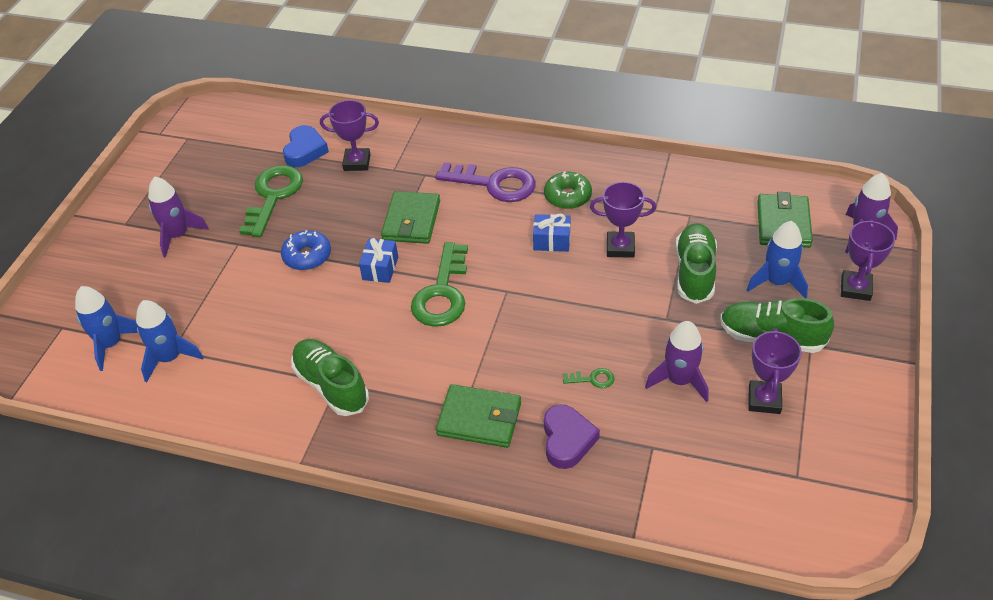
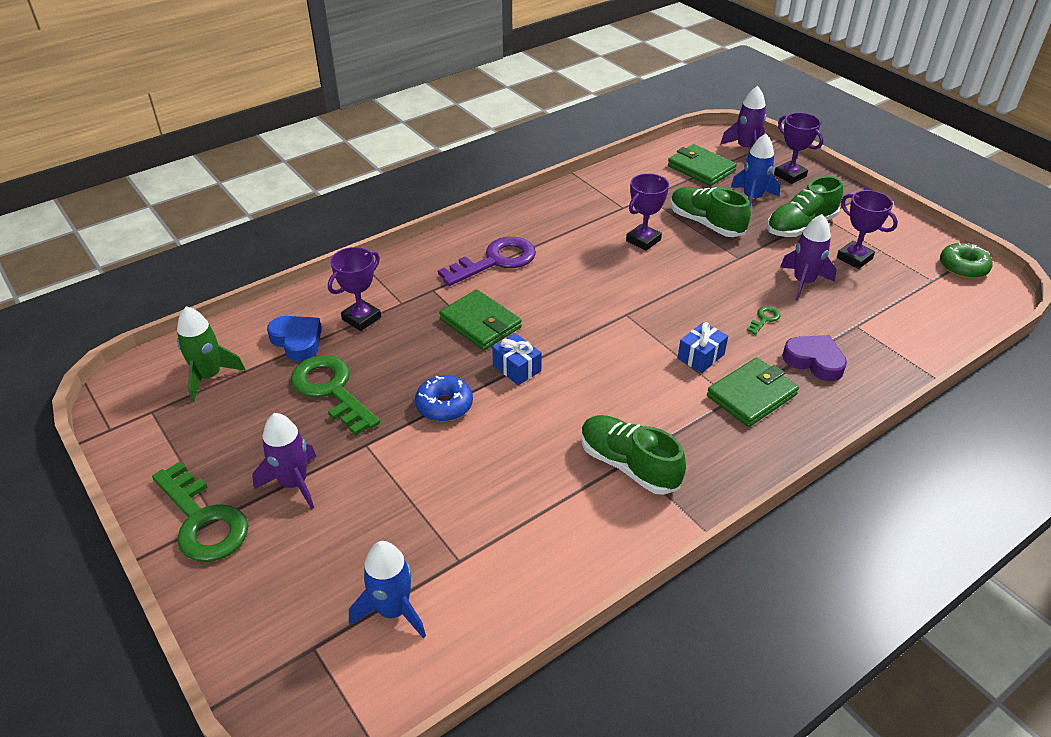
camera: 55 degrees left, 5 degrees down
(170, 358) = (469, 568): blue rocket -> none
(237, 138) = (209, 376): none -> green rocket
(331, 385) = (628, 465): green shoe -> green shoe turned 45 degrees clockwise
(442, 293) = (589, 348): green key -> green key (203, 520)
(552, 241) = (597, 266): blue gift -> blue gift (701, 356)
(567, 196) = (558, 235): green donut -> green donut (963, 267)

